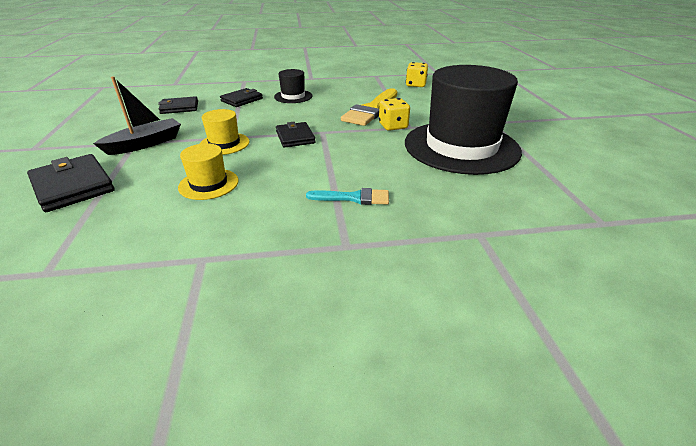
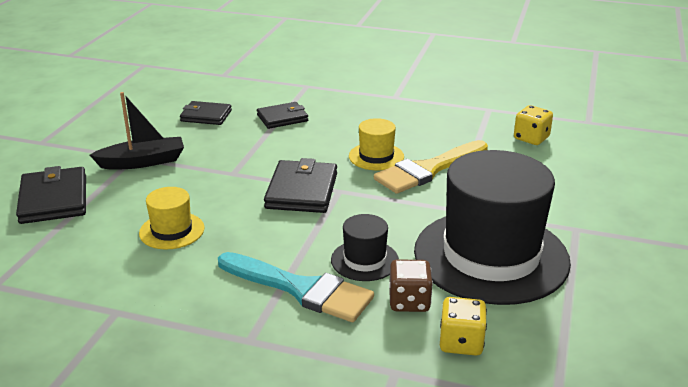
camera: 25 degrees right, 5 degrees down
(224, 144) = (220, 181): yellow hat -> yellow hat (376, 156)
(293, 96) = (347, 125): black hat -> black hat (364, 260)
(295, 137) = (302, 191): black wallet -> black wallet, size x1.52
(354, 198) = (301, 289): turquoise brush -> turquoise brush, size x1.77
(393, 126) = (433, 203): yellow dice -> yellow dice (461, 342)
(439, 185) = (409, 301): none -> brown dice

